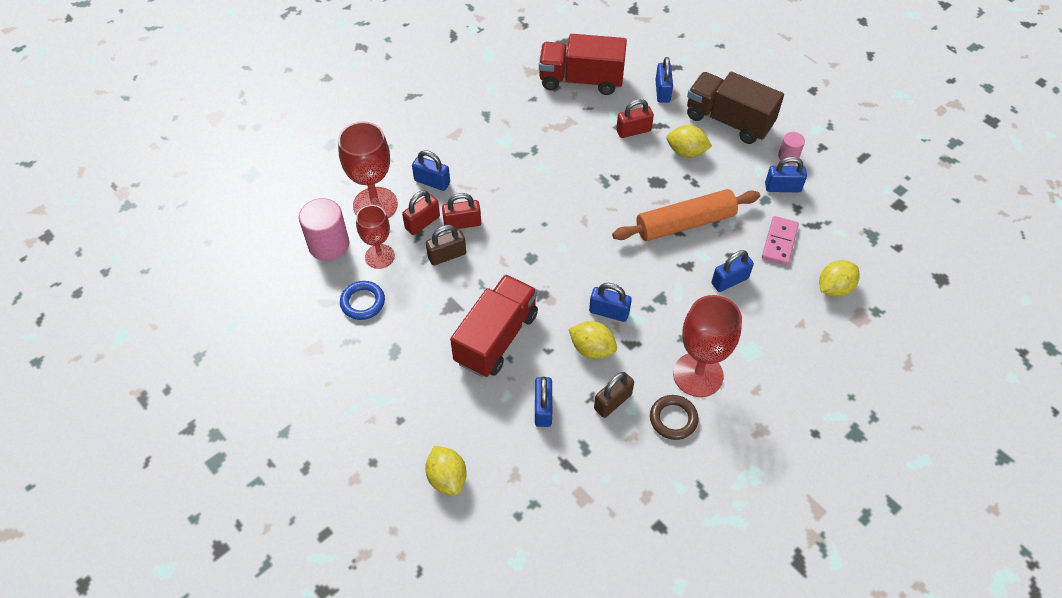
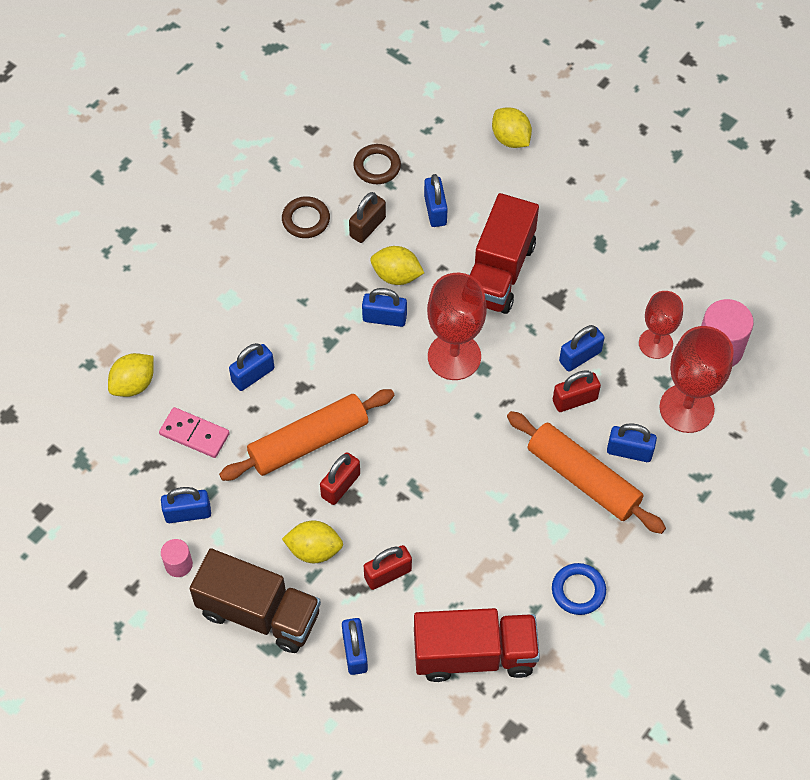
camera: 170 degrees right, 5 degrees up
(363, 302) = (653, 288): blue ring -> blue ring (578, 591)
(422, 222) = (622, 393): red padlock -> red padlock (340, 486)
(447, 255) = (580, 356): brown padlock -> blue padlock
(474, 169) = (583, 478): none -> orange rolling pin
(594, 467) = (377, 166): none -> brown ring
(698, 375) = (284, 266): red goblet -> red goblet (454, 356)
(779, 242) = (194, 434): pink domino -> pink domino turned 75 degrees counterclockwise

